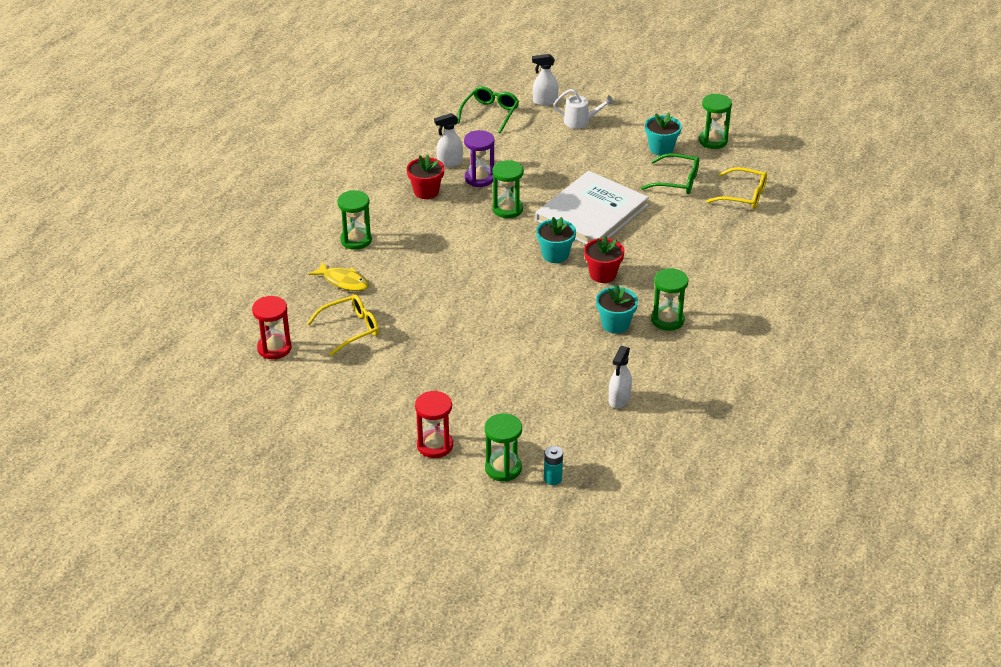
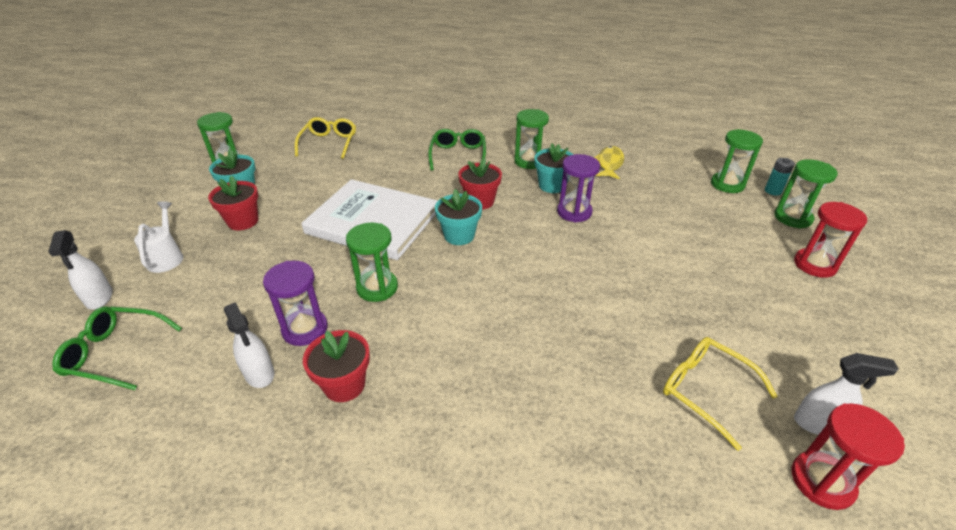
camera: 105 degrees left, 0 degrees up
(343, 281) = (610, 433): yellow fish -> yellow fish (609, 164)
(356, 240) = (499, 448): green hourglass -> green hourglass (727, 184)
(565, 326) = (574, 212): none -> purple hourglass
(616, 151) = (243, 221): none -> red flower pot
(619, 399) = (649, 172): white spray bottle -> white spray bottle (818, 423)
(676, 181) = (306, 178): green glasses -> green glasses (458, 155)

